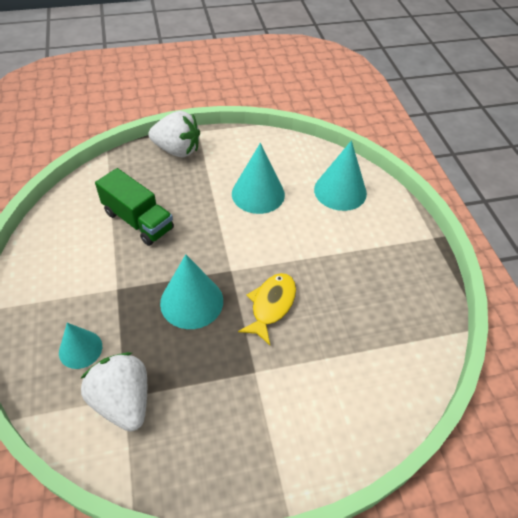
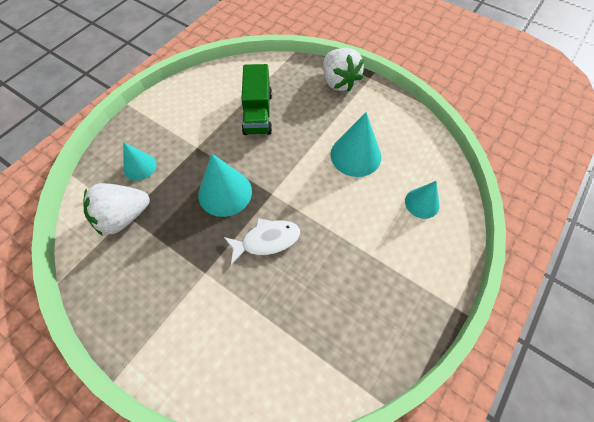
camera: 50 degrees right, 10 degrees up
(123, 401) = (123, 217): white strawberry -> white strawberry turned 135 degrees counterclockwise
(271, 305) = (267, 240): yellow fish -> white fish
(340, 191) = (422, 203): turquoise cone -> turquoise cone, size x0.63

